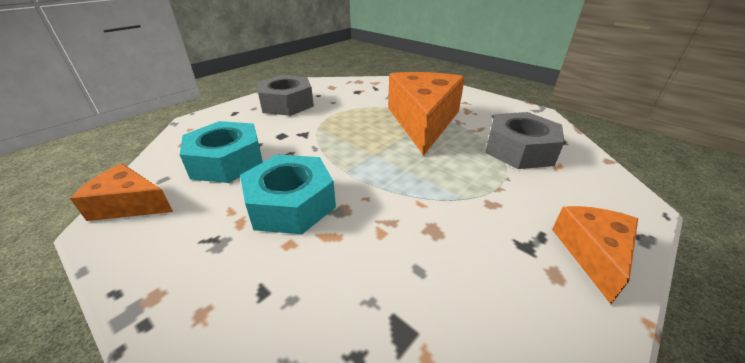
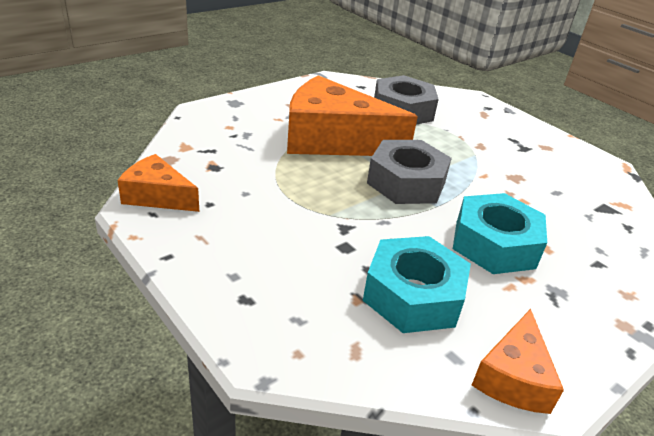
camera: 85 degrees left, 0 degrees up
(287, 104) = (233, 237): grey nut -> grey nut (406, 182)
(592, 253) = (526, 129): orange cheese -> orange cheese (157, 196)

